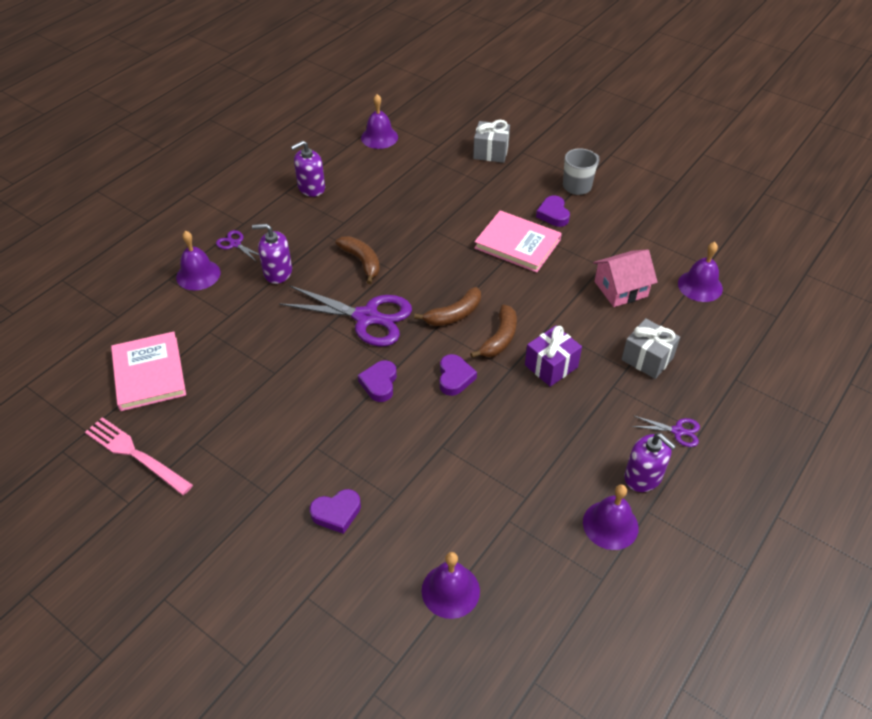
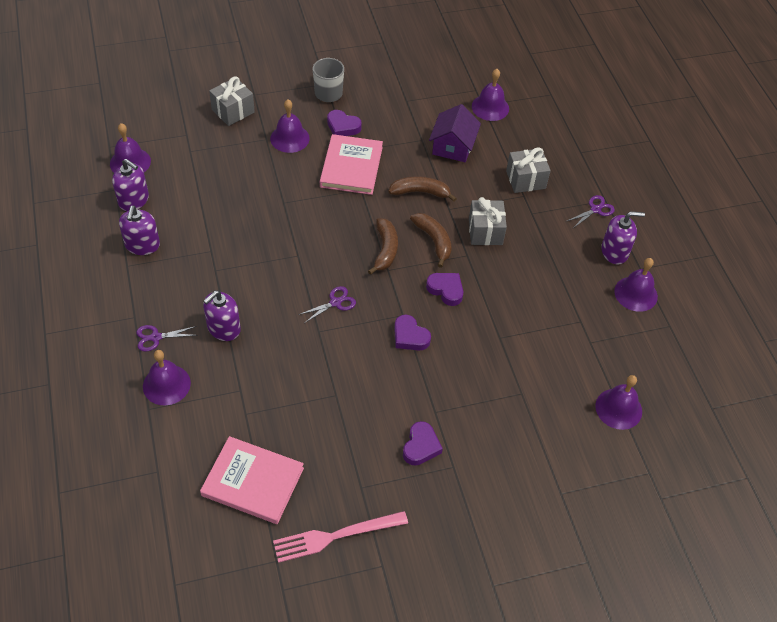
camera: 55 degrees left, 5 degrees up
(336, 513) = (505, 434): purple heart -> purple heart (421, 446)
(347, 159) = (133, 200): none -> purple soap dispenser
(362, 262) = (270, 268): brown banana -> brown banana (420, 192)
(367, 317) = (335, 302): purple scissors -> purple scissors, size x0.45
(502, 195) = (289, 138): none -> purple bell
(517, 244) = (351, 167): pink book -> pink book turned 60 degrees counterclockwise
(551, 366) = (485, 231): purple gift -> grey gift
(621, 289) = (453, 146): pink house -> purple house

